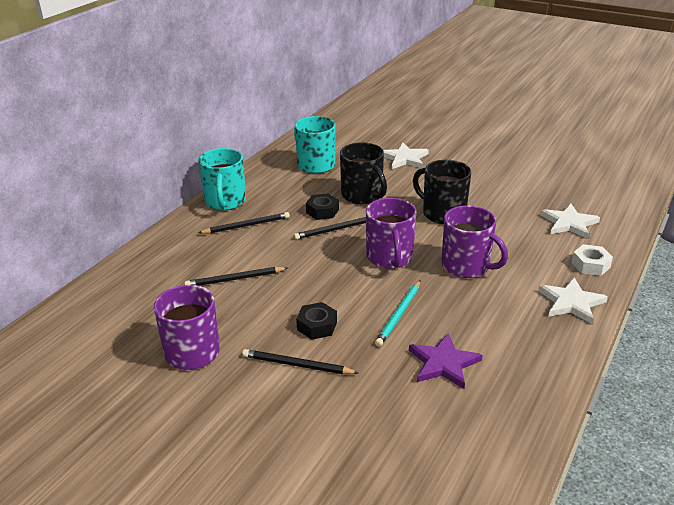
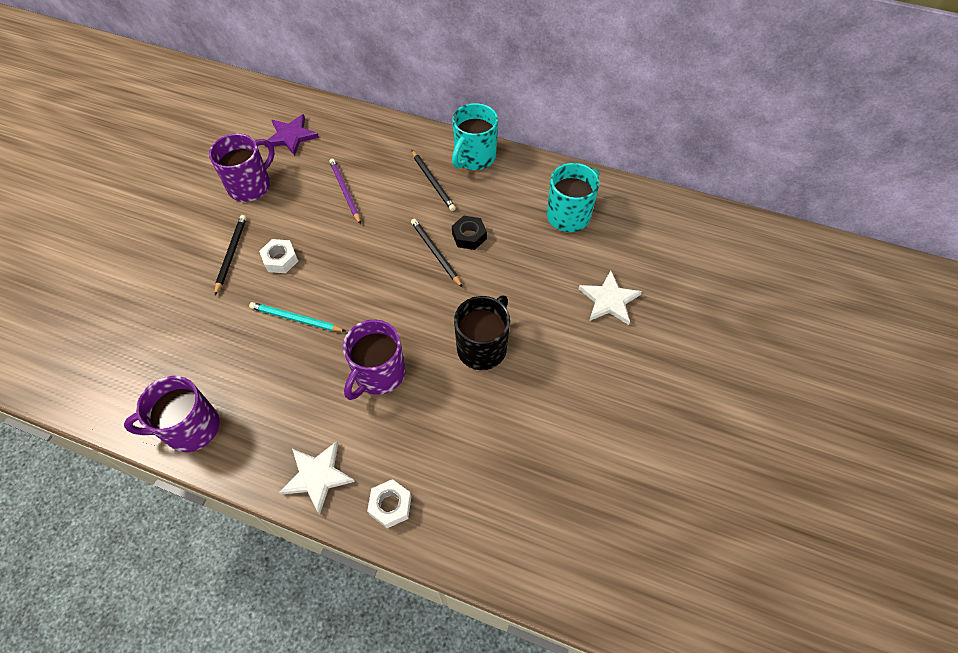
camera: 80 degrees right, 25 degrees up
(225, 202) = (474, 157): turquoise mug -> turquoise mug turned 45 degrees counterclockwise
(234, 279) = (345, 191): black pencil -> purple pencil
(317, 326) = (280, 259): black nut -> white nut
(362, 195) = (508, 267): black mug -> none
(389, 257) = (388, 303): purple mug -> purple mug (191, 428)
(443, 363) = (227, 358): purple star -> purple star (291, 136)
(569, 223) = (481, 489): white star -> none

